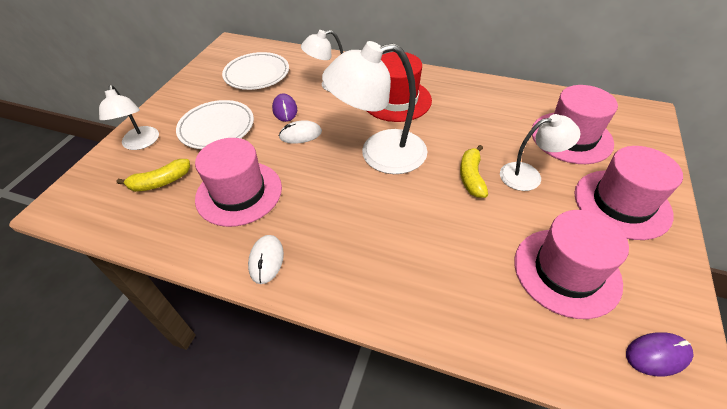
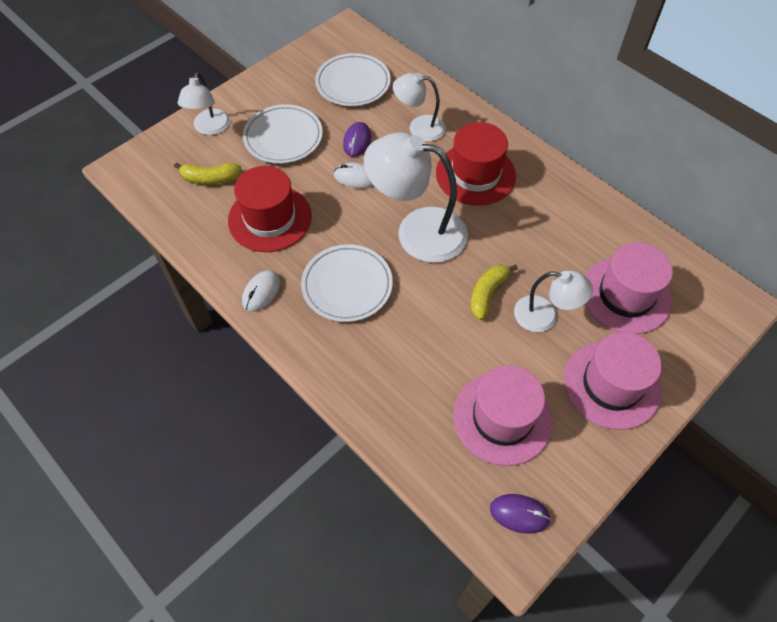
camera: 25 degrees right, 10 degrees up
(239, 193) = (270, 218): pink hat -> red hat
(347, 220) = (347, 285): none -> white plate

